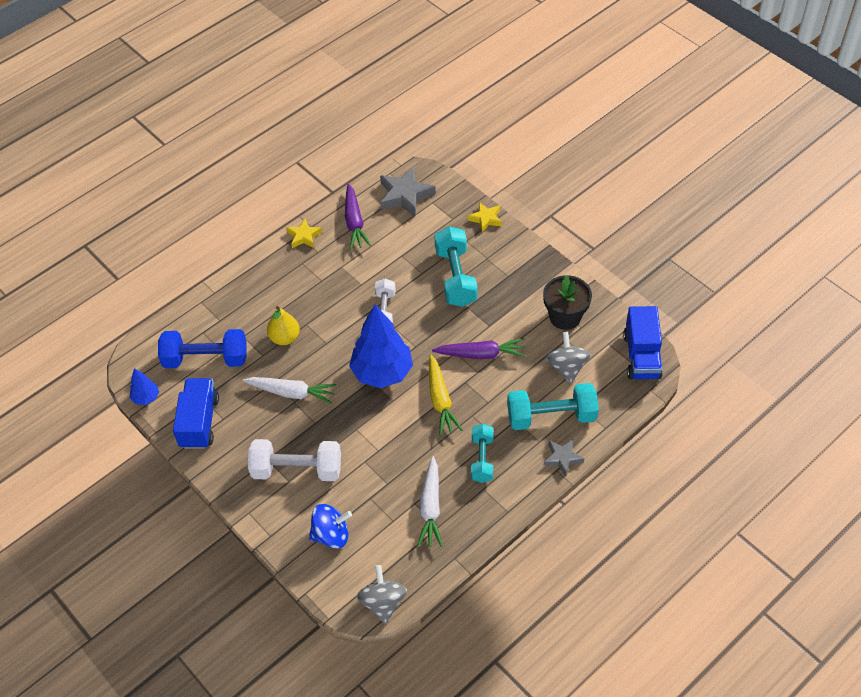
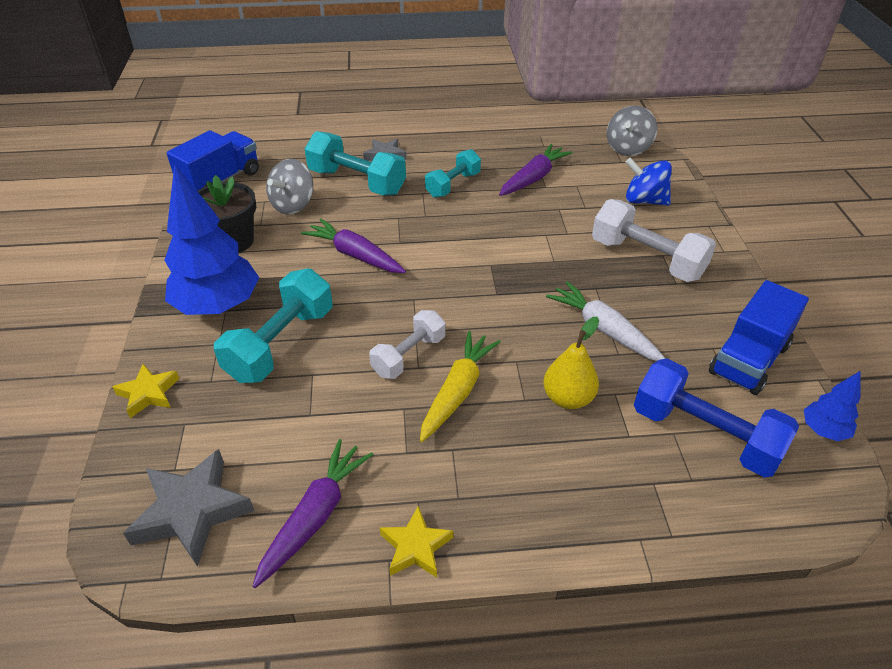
camera: 145 degrees left, 10 degrees down
(382, 372) = (477, 294): blue tree -> blue tree (218, 306)
(430, 507) = (533, 178): white carrot -> purple carrot
(440, 400) = (441, 240): yellow carrot -> yellow carrot (457, 391)

